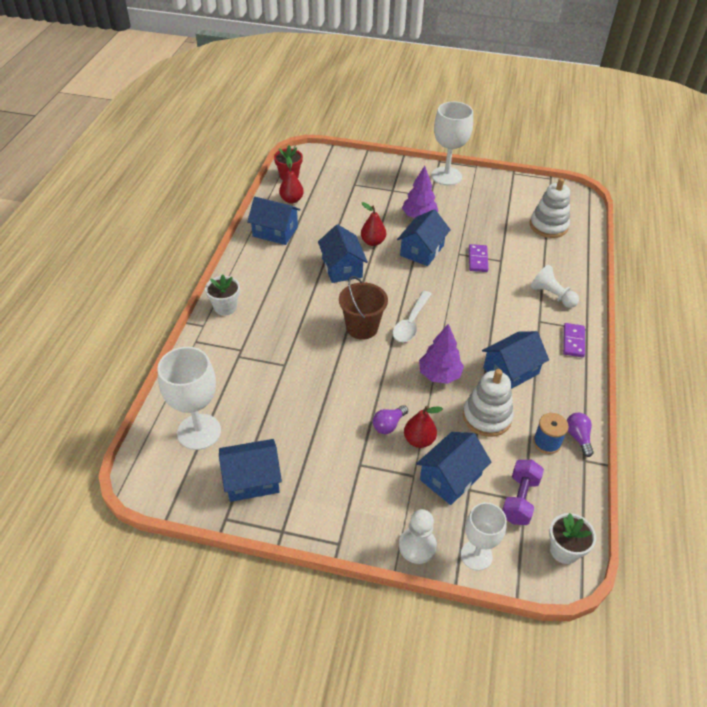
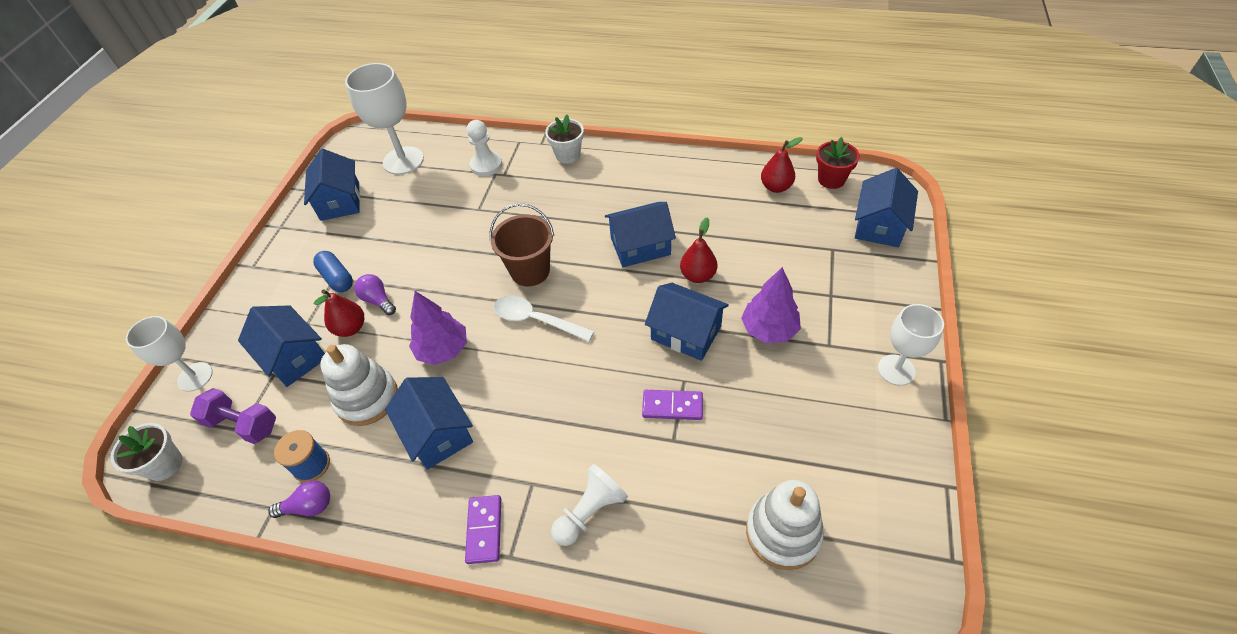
camera: 95 degrees right, 5 degrees up
(275, 231) = (705, 179): blue house -> blue house (879, 225)
(360, 461) = (337, 278): none -> blue capsule
(417, 546) = (225, 326): white pawn -> white pawn (486, 165)
(446, 176) = (896, 370): white goblet -> white goblet, size x0.65
(573, 341) = (484, 530): purple domino -> purple domino turned 75 degrees clockwise

